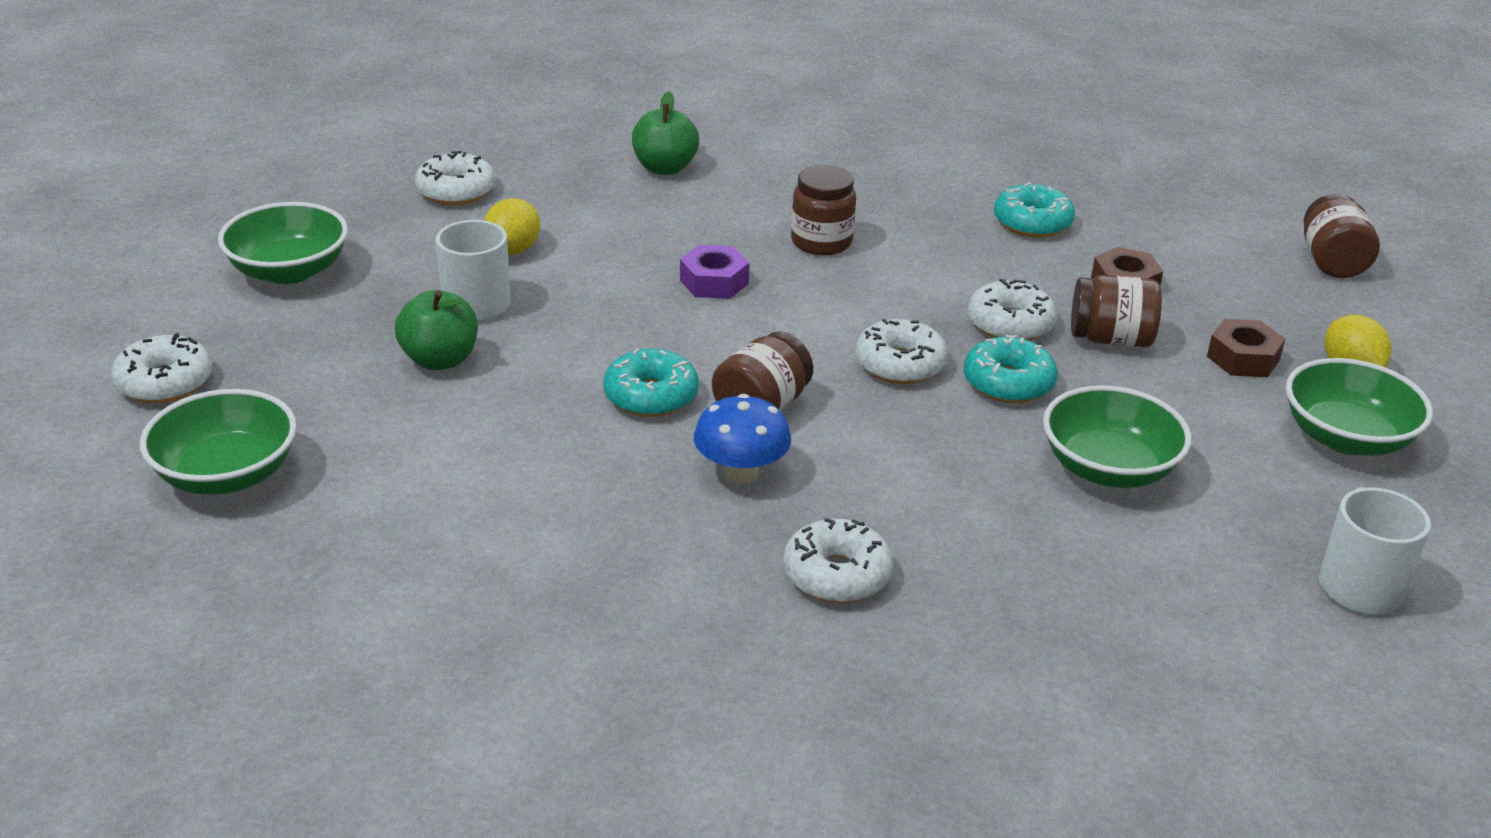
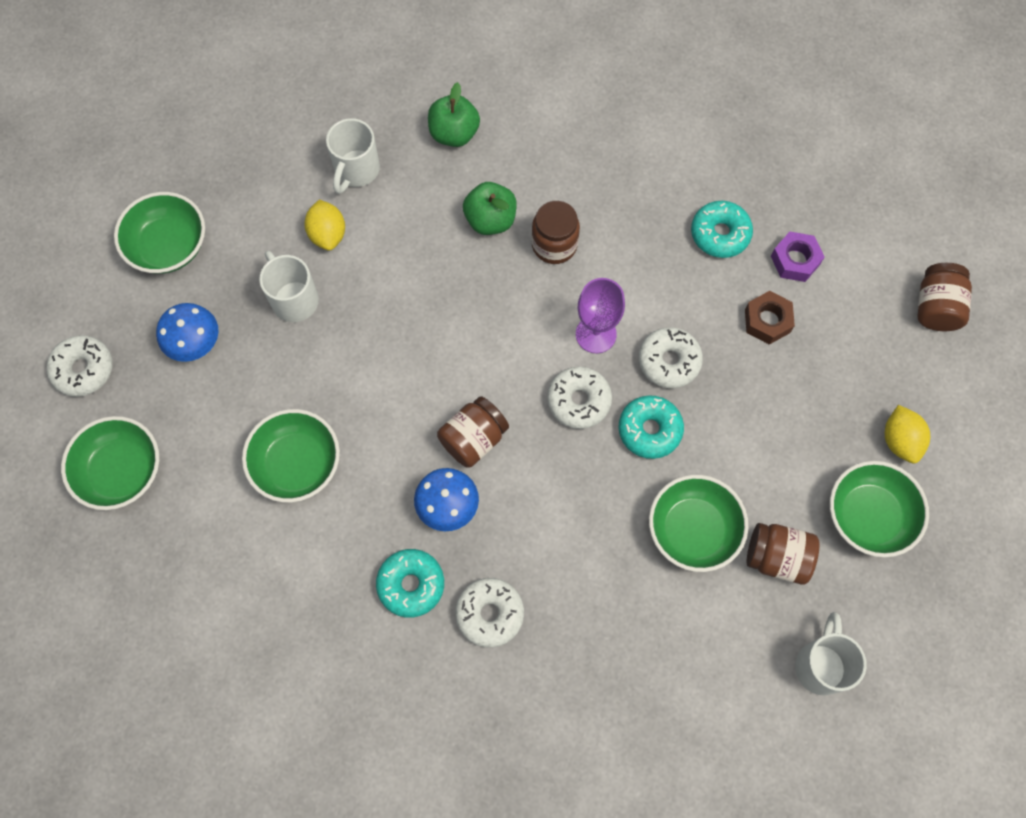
camera: 10 degrees right, 35 degrees up
(334, 349) = (195, 343): none -> blue mushroom
(440, 360) = (265, 363): green apple -> green apple (490, 220)
(456, 191) = (294, 153): white donut -> none
(502, 448) = (297, 464): none -> green bowl
(513, 250) = (328, 234): yellow lemon -> yellow lemon turned 45 degrees counterclockwise
(542, 200) = (356, 170): none -> white mug
(651, 396) = (401, 418): turquoise donut -> turquoise donut (411, 585)
(714, 282) = (466, 288): purple nut -> purple nut (795, 260)
(902, 308) = (596, 334): none -> purple goblet
(1110, 339) = (737, 386): brown jar -> brown jar (777, 557)
(1243, 358) = (826, 419): brown nut -> none

